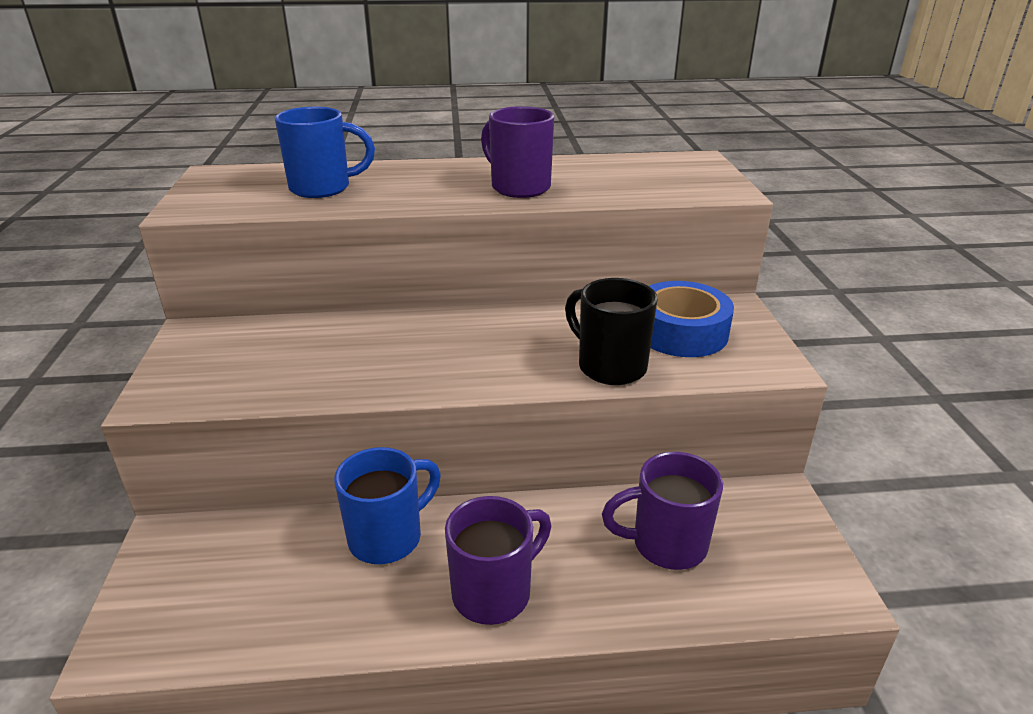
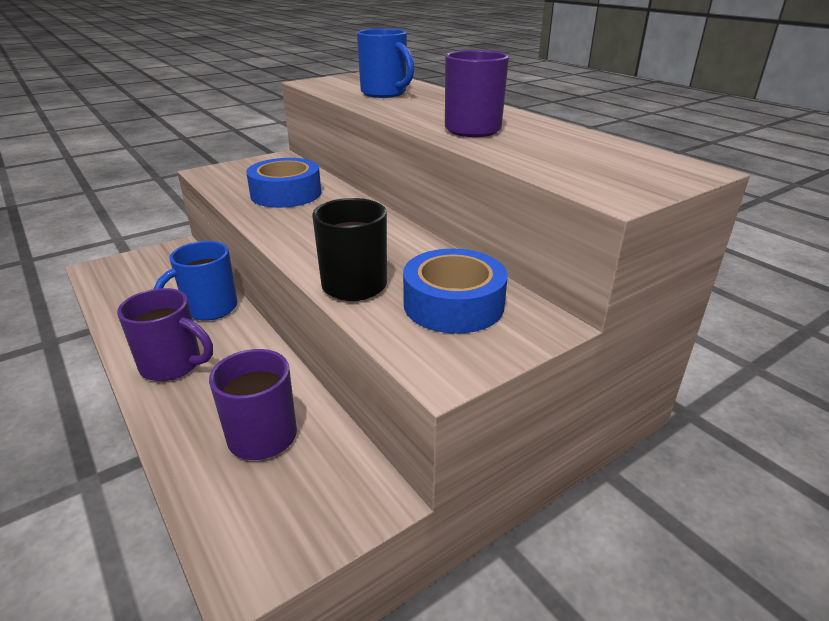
camera: 60 degrees right, 0 degrees up
(332, 354) = (286, 194): none -> blue tape
(388, 537) = (209, 309): blue mug -> blue mug turned 120 degrees clockwise

